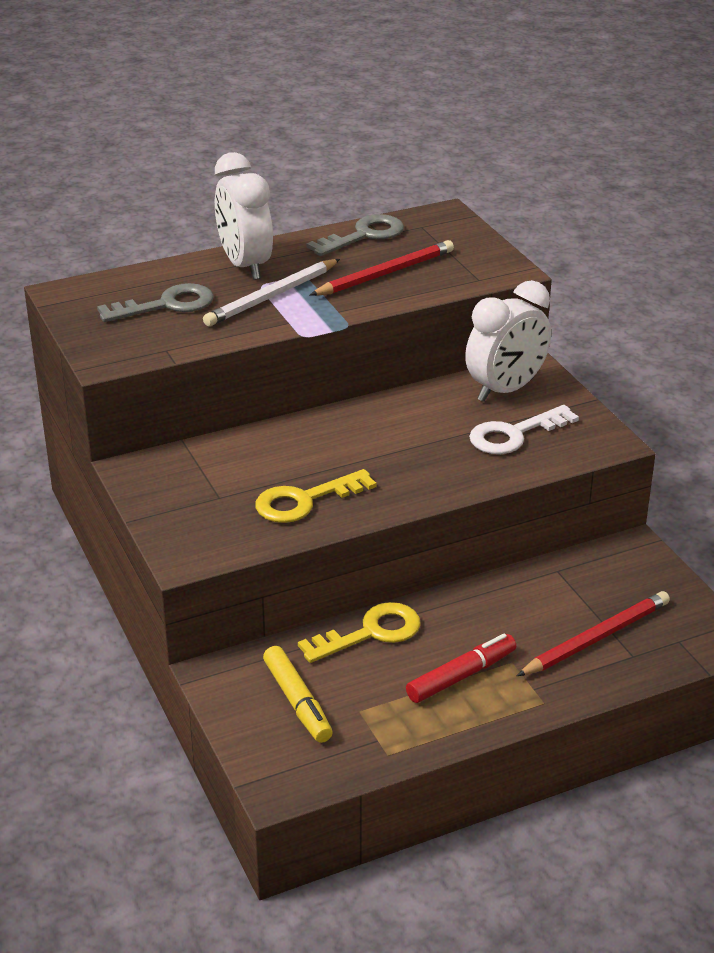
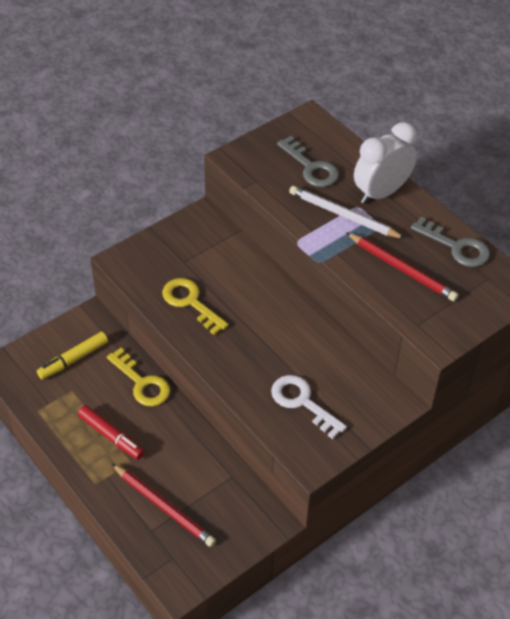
camera: 75 degrees right, 15 degrees up
(505, 390) = (361, 389): white clock -> none

